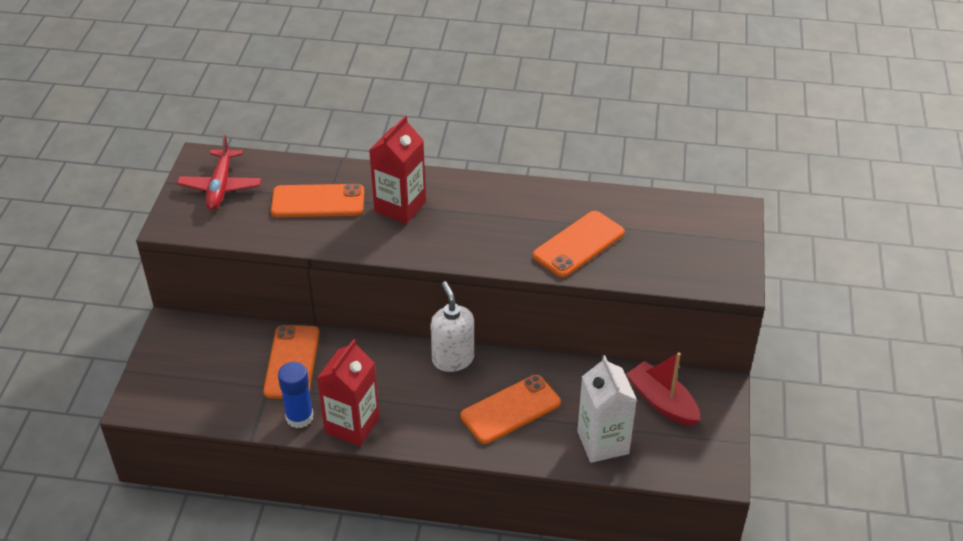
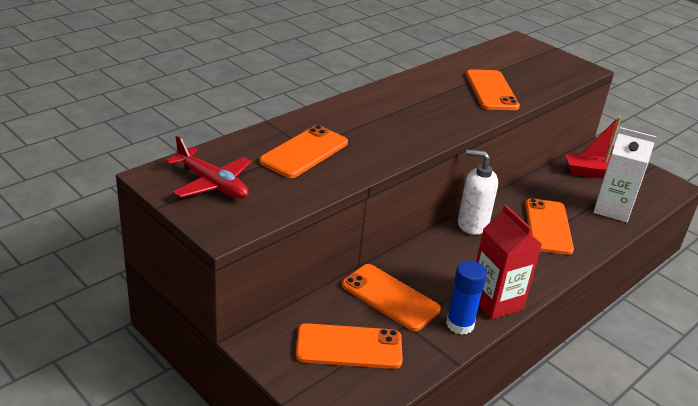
camera: 55 degrees left, 10 degrees down
(211, 371) = (349, 347): none -> orange phone
(400, 206) = (362, 126): red carton -> none

